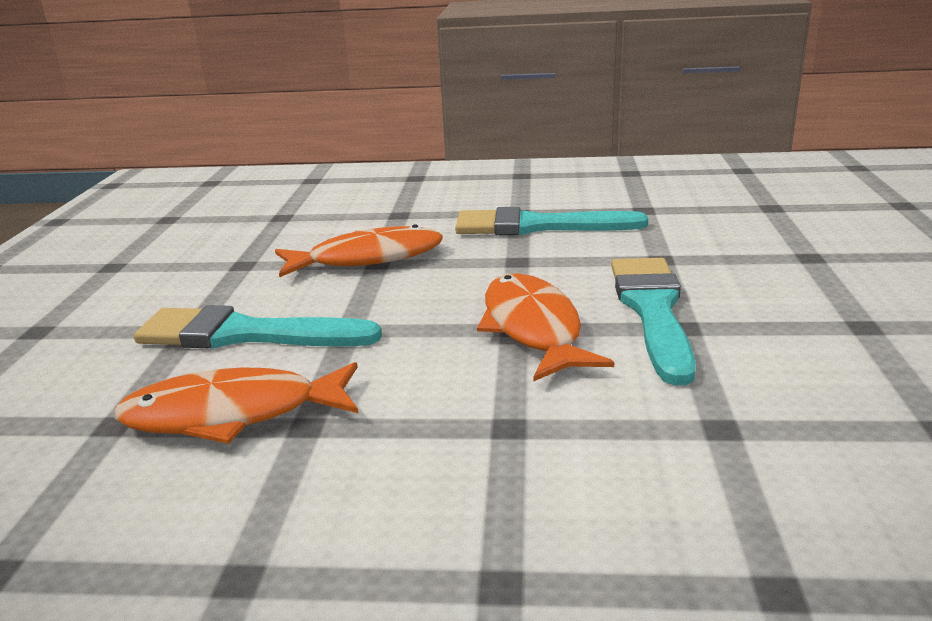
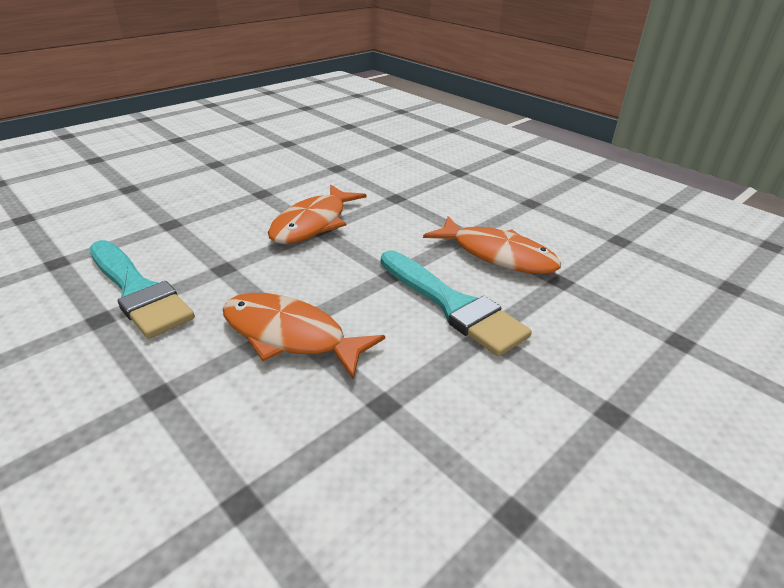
camera: 140 degrees left, 10 degrees up
(652, 310) = (253, 204): turquoise brush -> none

